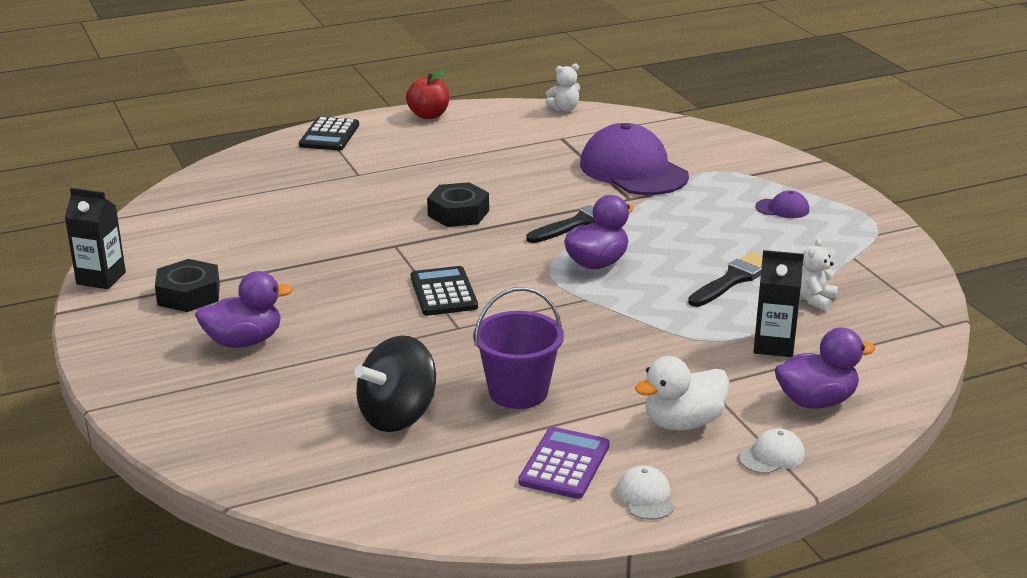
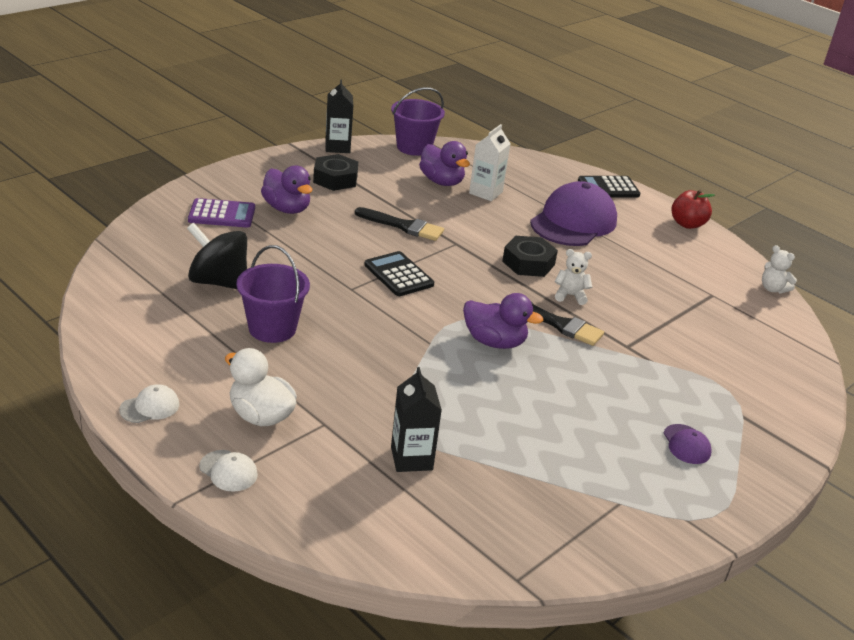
camera: 65 degrees right, 5 degrees up
(145, 226) = (414, 147): none -> purple bucket
(292, 204) = (485, 192): none -> white carton
(443, 292) = (398, 275): black calculator -> black calculator turned 90 degrees counterclockwise
(564, 464) = (182, 362): purple calculator -> purple calculator (222, 214)
(633, 170) = (685, 342): purple cap -> purple cap (573, 222)
(733, 279) = (517, 423): black brush -> black brush (403, 226)
(814, 300) = (512, 480): white teddy bear -> white teddy bear (570, 296)
(816, 401) = (327, 493): purple duck -> purple duck (441, 182)

